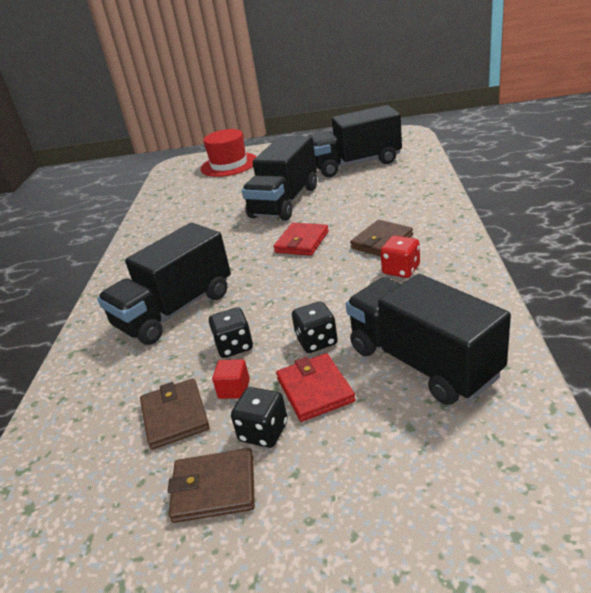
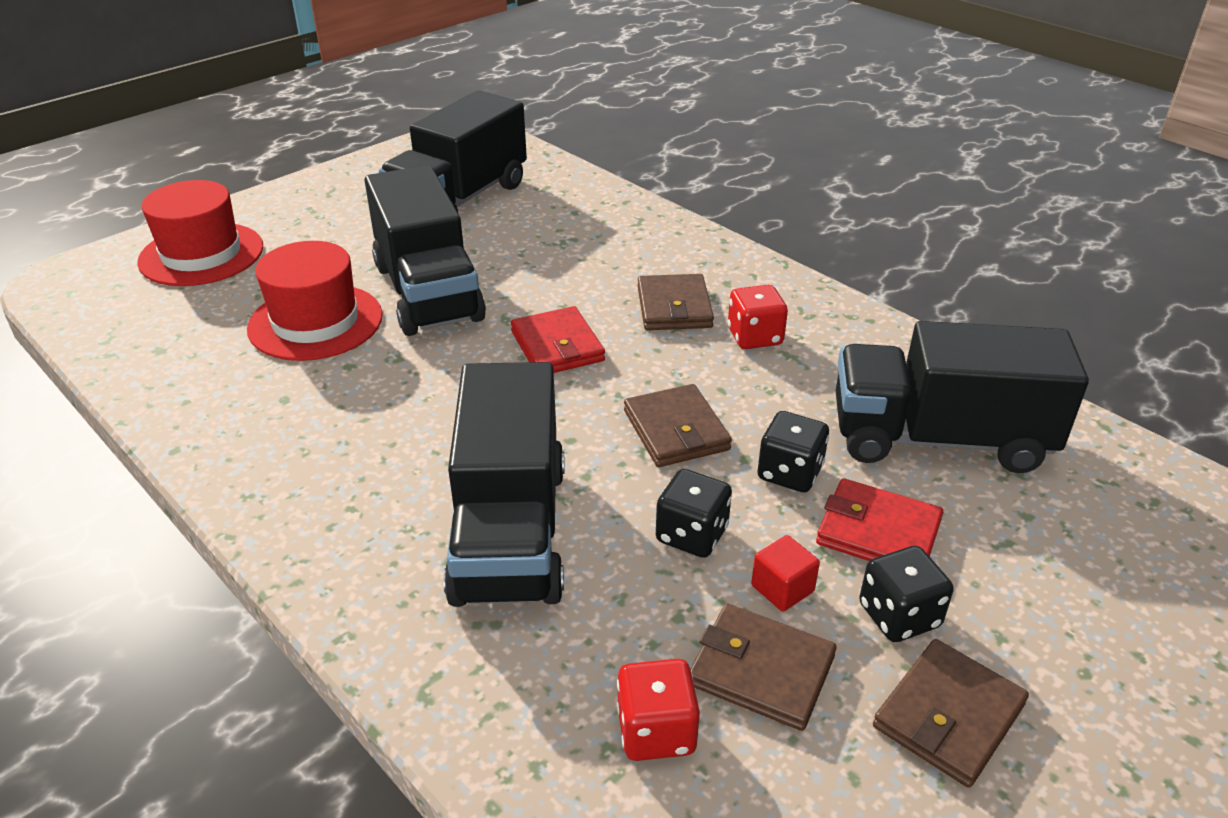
camera: 50 degrees left, 5 degrees up
(109, 413) = (656, 731): none -> red dice
(229, 202) = (315, 322): none -> red hat
(296, 299) = (676, 430): none -> brown wallet

